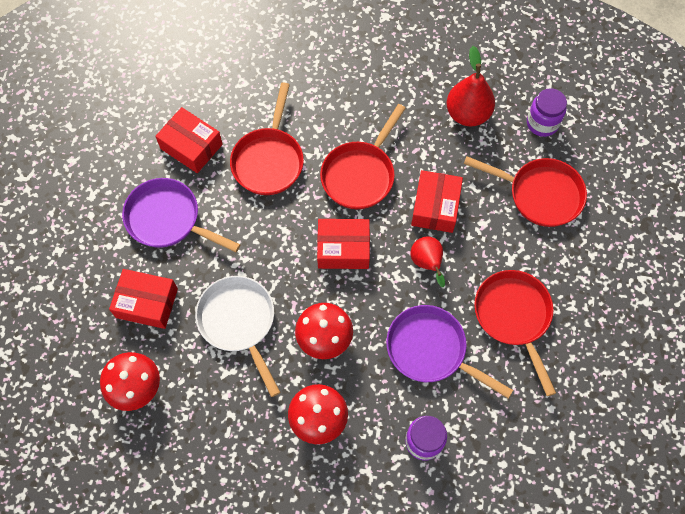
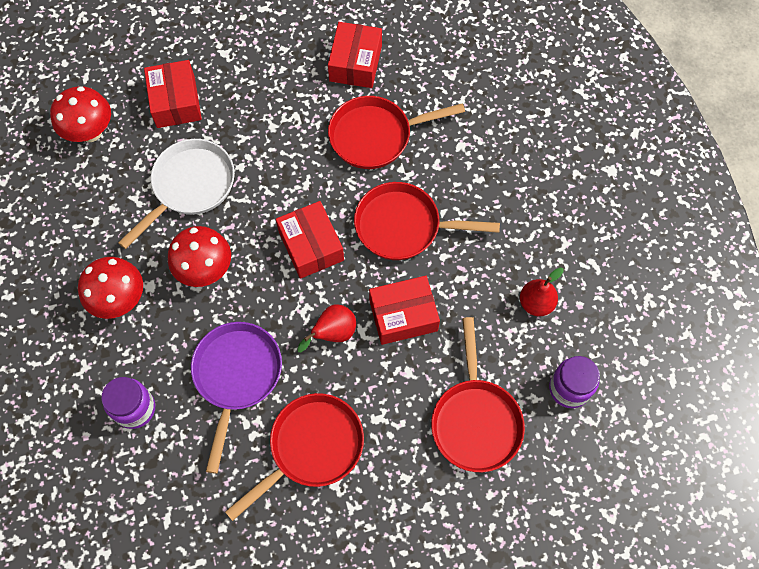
camera: 65 degrees right, 0 degrees up
(168, 219) = (268, 80): purple pan -> none
(467, 114) = (536, 303): red pear -> red pear, size x0.64

